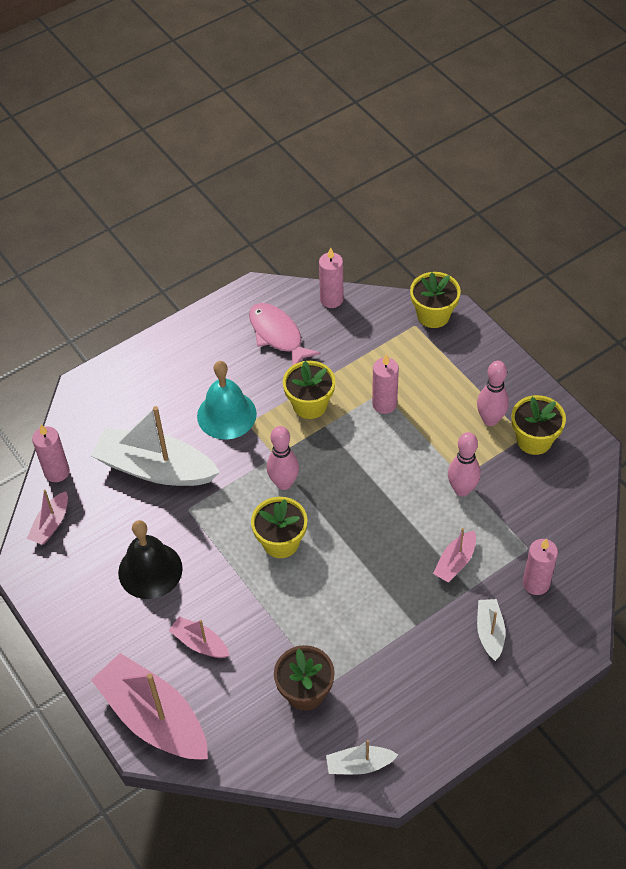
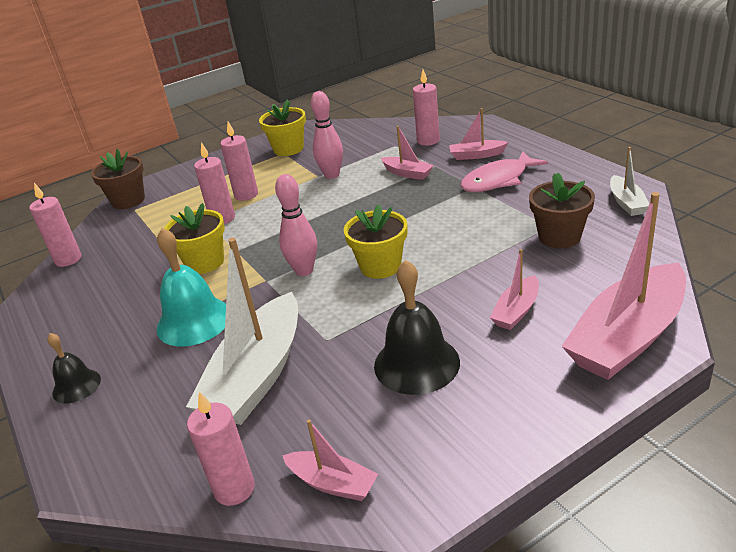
camera: 85 degrees left, 20 degrees down
(165, 359) = (76, 386): none -> black bell
(277, 335) = (94, 292): pink fish -> pink fish (498, 180)
(429, 416) = (246, 195): none -> pink candle
(433, 315) = (128, 200): yellow flower pot -> brown flower pot
(490, 420) = (261, 167): pink bowling pin -> none
(490, 632) = (476, 155): white boat -> pink boat

